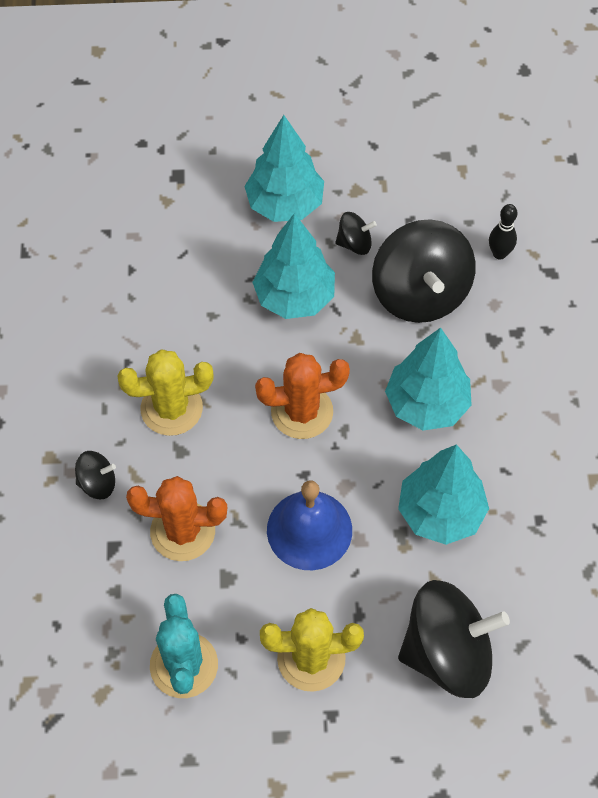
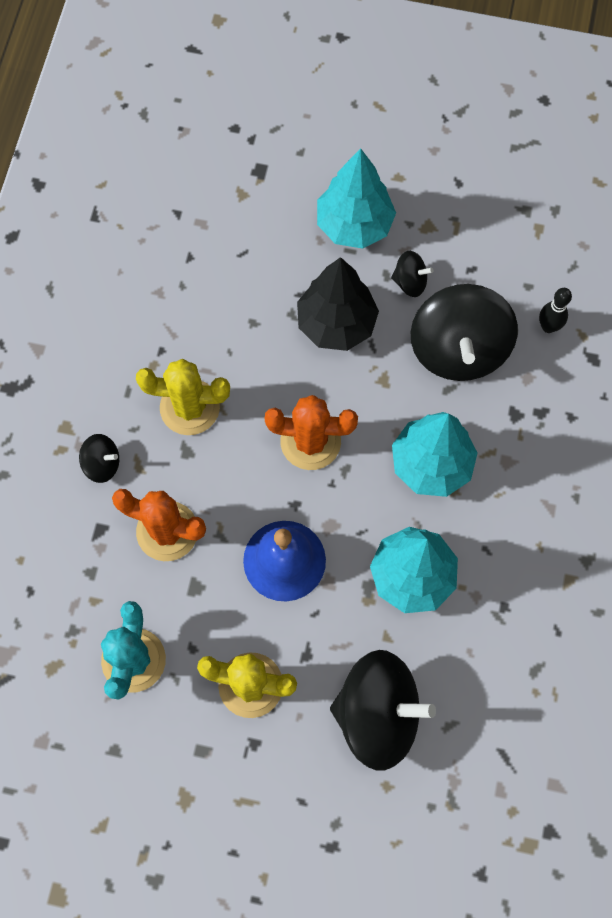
camera: 15 degrees right, 10 degrees up
(294, 297) = (336, 323): turquoise tree -> black tree

